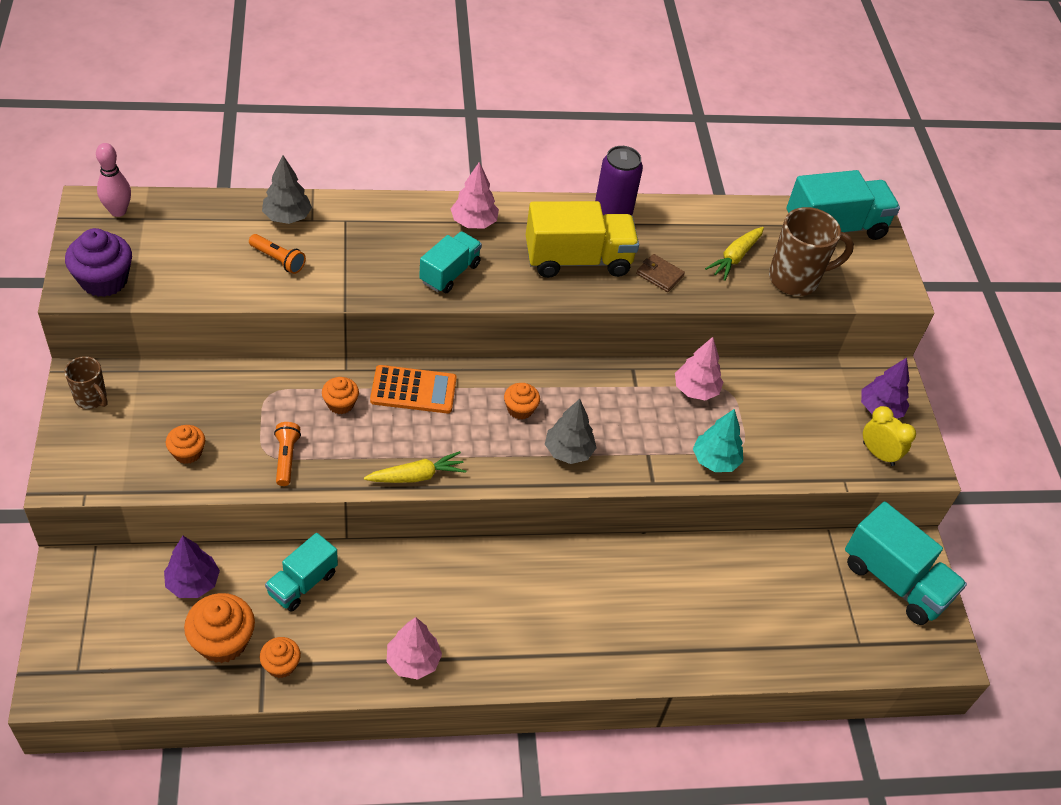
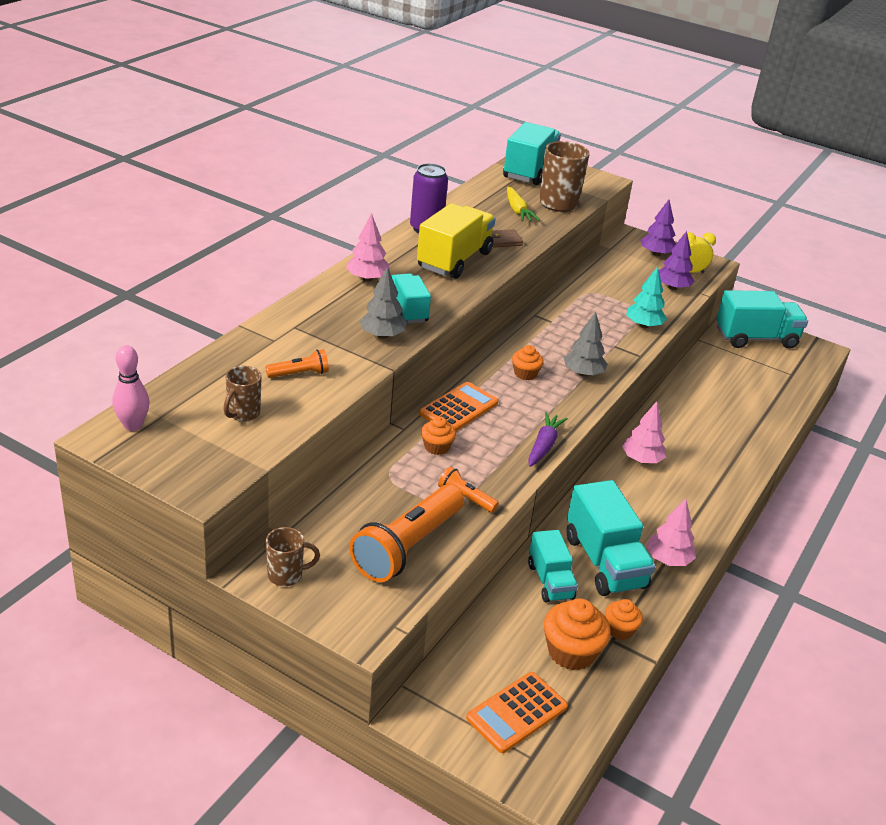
camera: 50 degrees left, 15 degrees down
(104, 280) = (212, 468): purple cupcake -> none
(120, 636) = (517, 712): none -> orange calculator
(187, 453) = (407, 546): orange cupcake -> orange flashlight
(190, 258) = (243, 413): none -> brown mug
(193, 583) = (497, 642): purple tree -> purple tree (672, 287)
(287, 217) = (256, 349): grey tree -> grey tree (382, 335)
(365, 612) = (604, 562): none -> turquoise truck
(416, 476) = (544, 445): yellow carrot -> purple carrot
(695, 390) = (577, 302): pink tree -> pink tree (642, 460)

